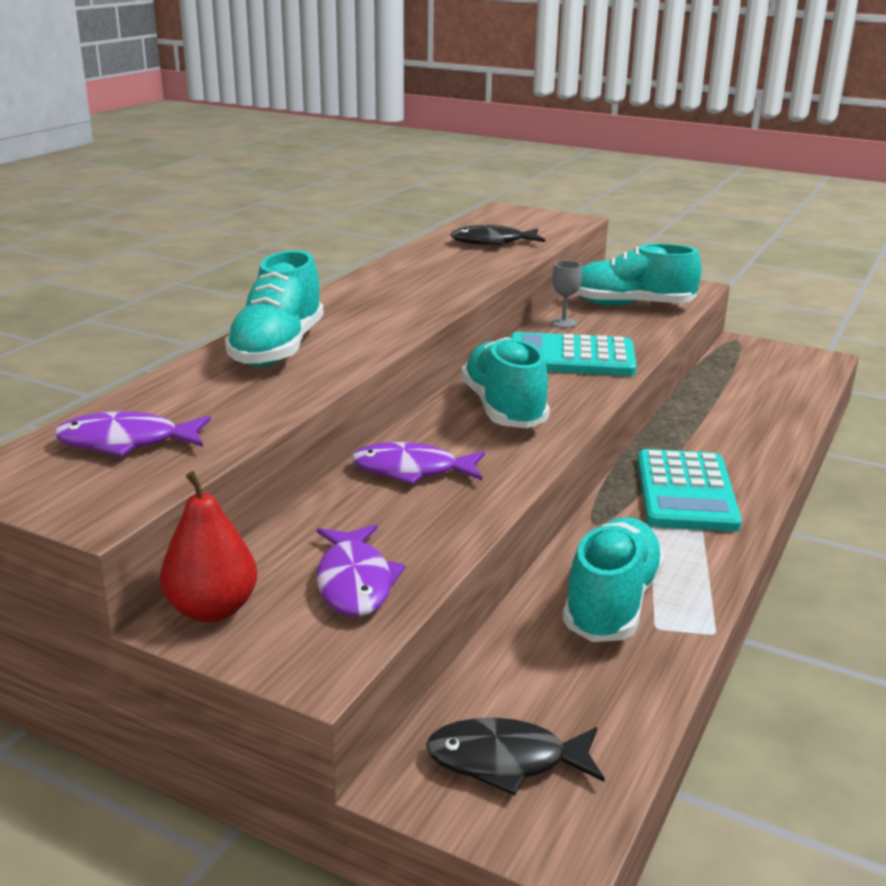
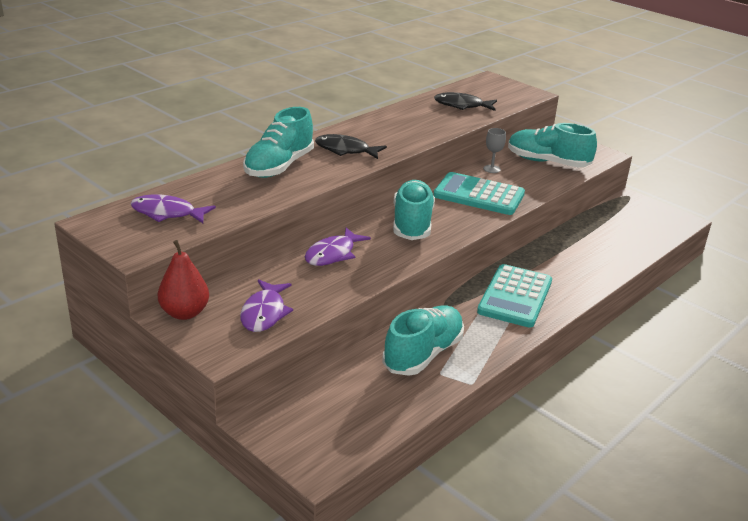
camera: 15 degrees right, 5 degrees up
(411, 470) = (333, 254): purple fish -> purple fish turned 75 degrees counterclockwise
(506, 761) = (312, 423): black fish -> black fish (345, 150)

